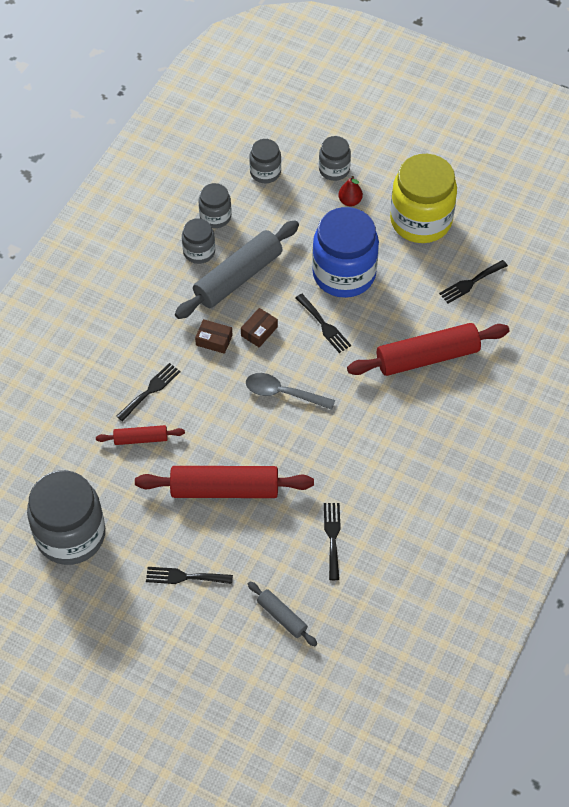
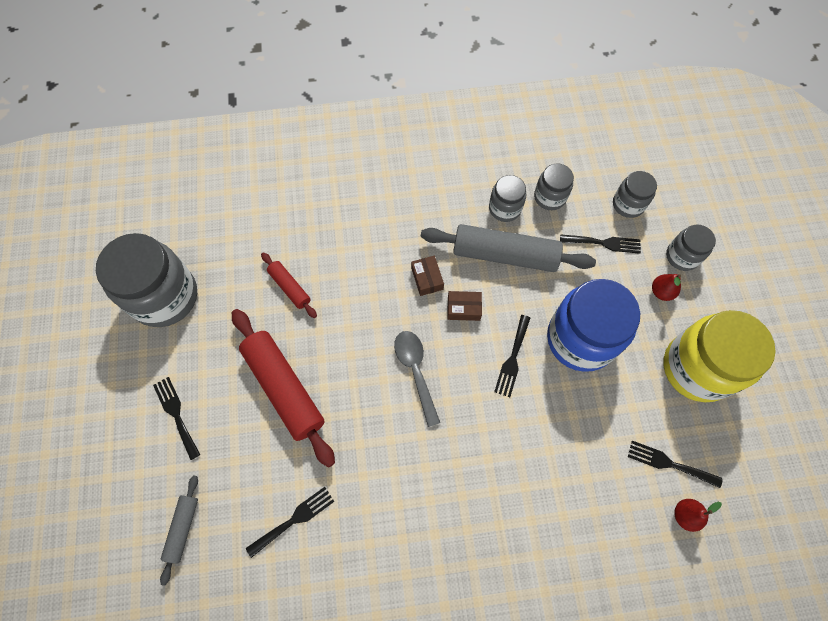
camera: 55 degrees right, 10 degrees up
(150, 390) = (341, 263): black fork -> black fork (604, 243)
(427, 357) = (552, 477): red rolling pin -> none
(509, 298) = (685, 515): none -> red pear

